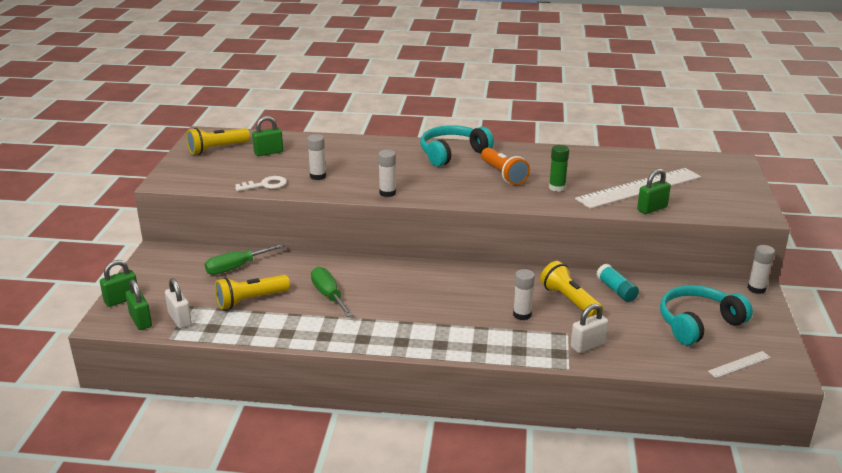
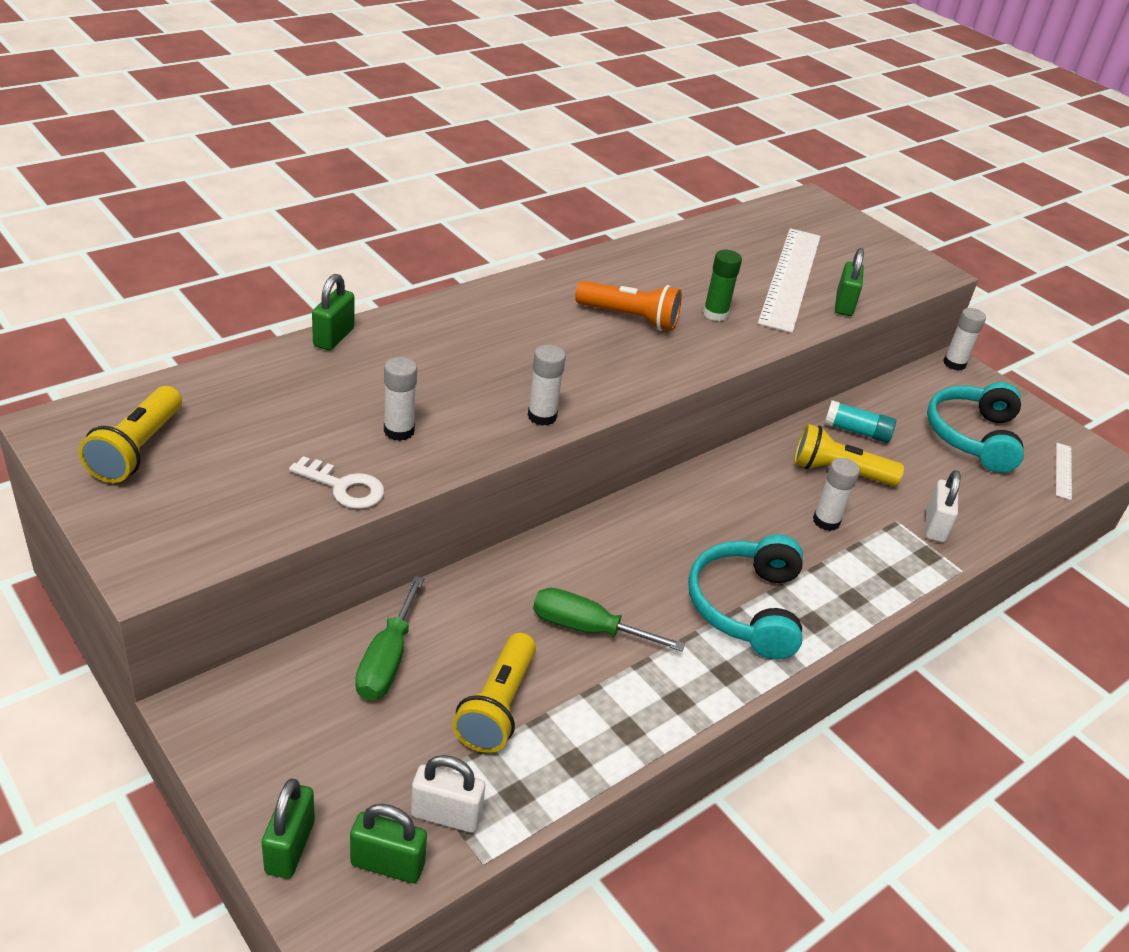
camera: 50 degrees left, 10 degrees up
(265, 185) = (344, 487): white key -> white key turned 90 degrees clockwise
(268, 152) = (244, 417): green padlock -> green padlock (334, 337)
(452, 153) = (516, 306): turquoise headphones -> turquoise headphones (746, 607)

